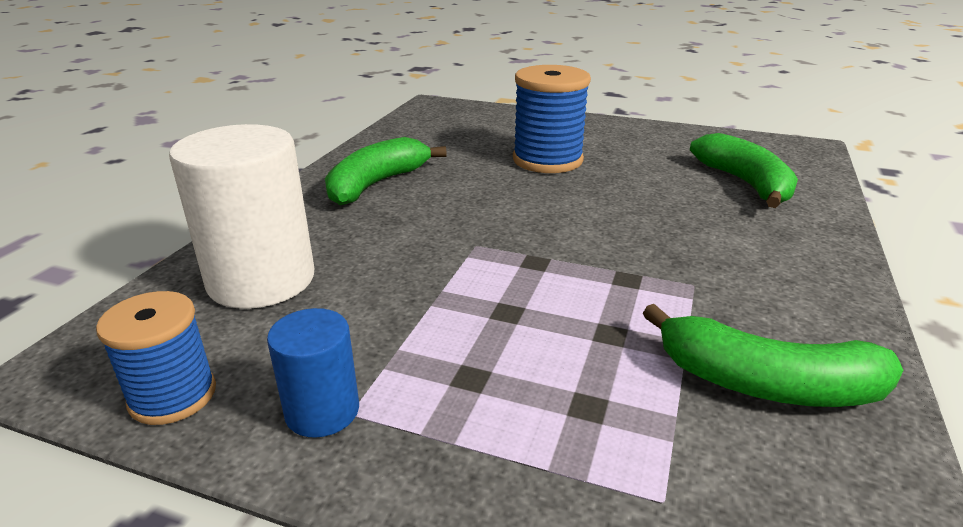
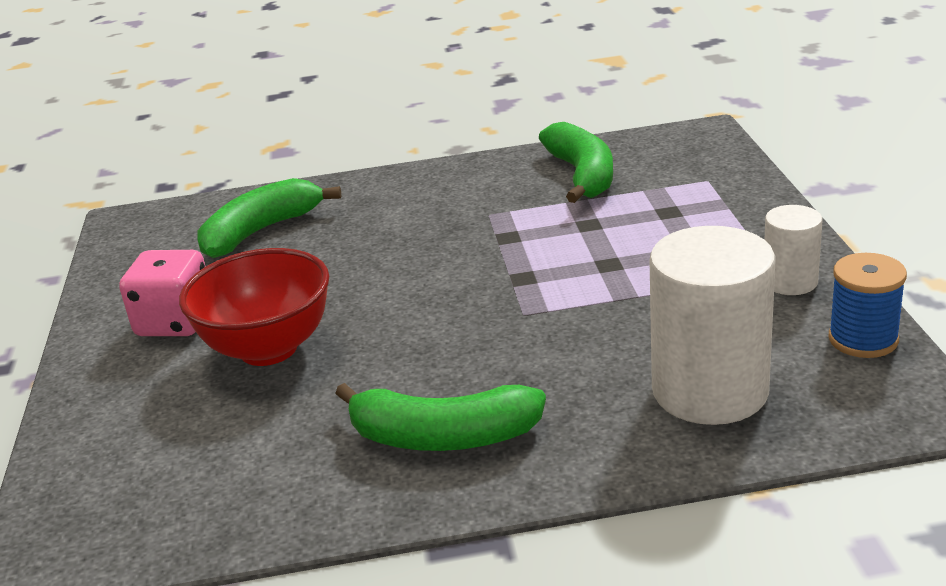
camera: 115 degrees left, 0 degrees up
(322, 411) = (790, 282): blue cylinder -> white cylinder
(547, 160) = (268, 349): blue spool -> red bowl
(617, 143) = (175, 322): none -> pink dice

